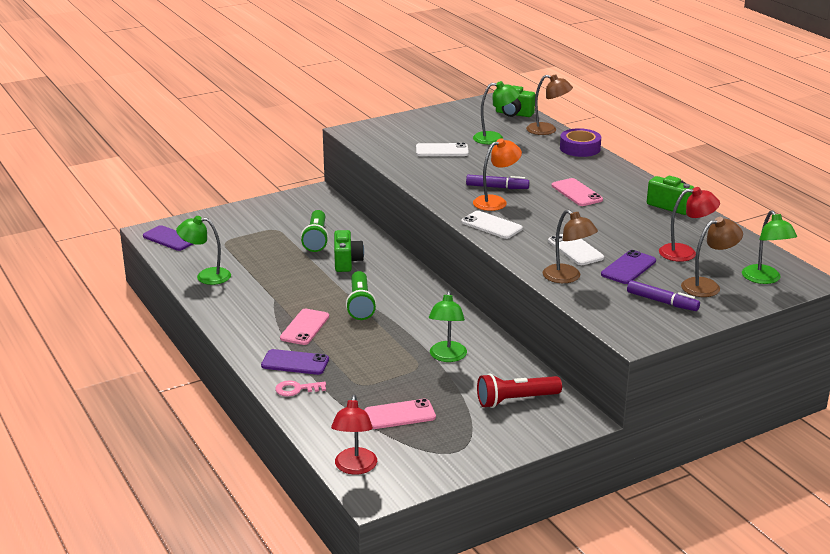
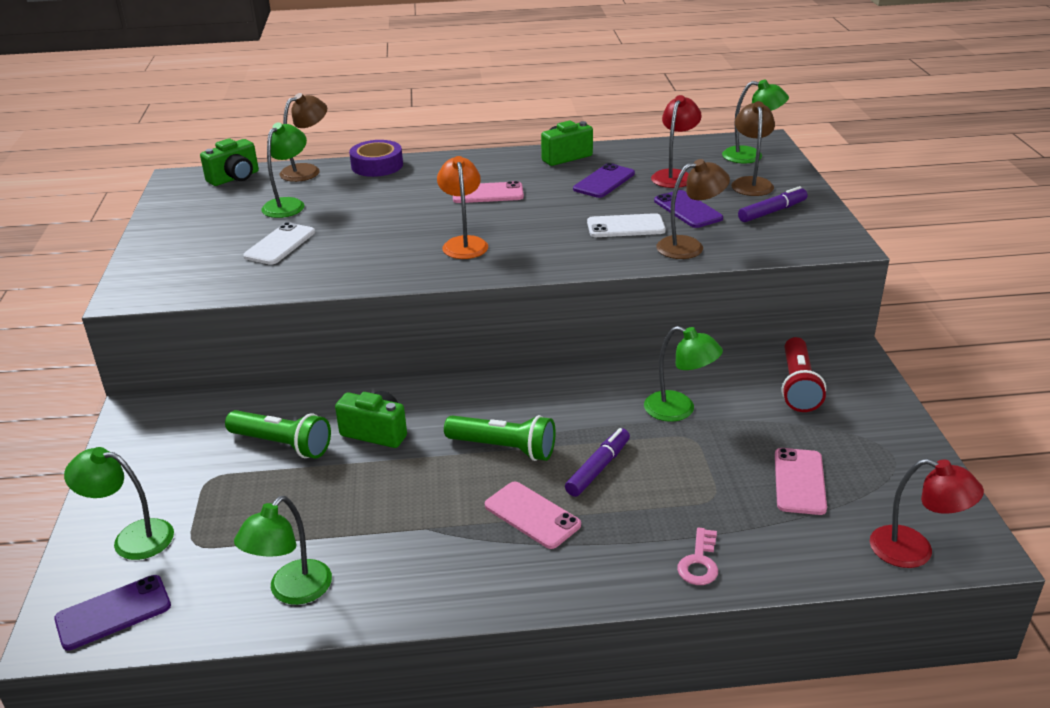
camera: 65 degrees left, 5 degrees up
(220, 225) = (132, 538): none -> green lamp
(295, 363) = (625, 547): purple phone -> purple phone (604, 181)
(491, 225) = (525, 260): white phone -> none
(497, 187) = (426, 234): purple marker -> purple marker (598, 468)

